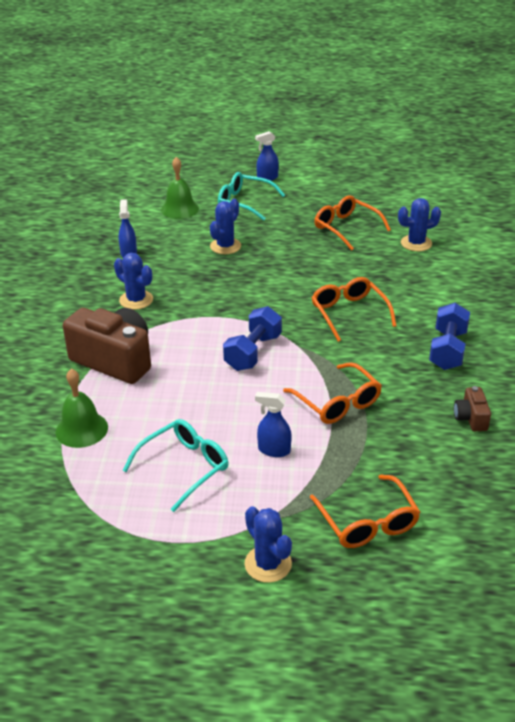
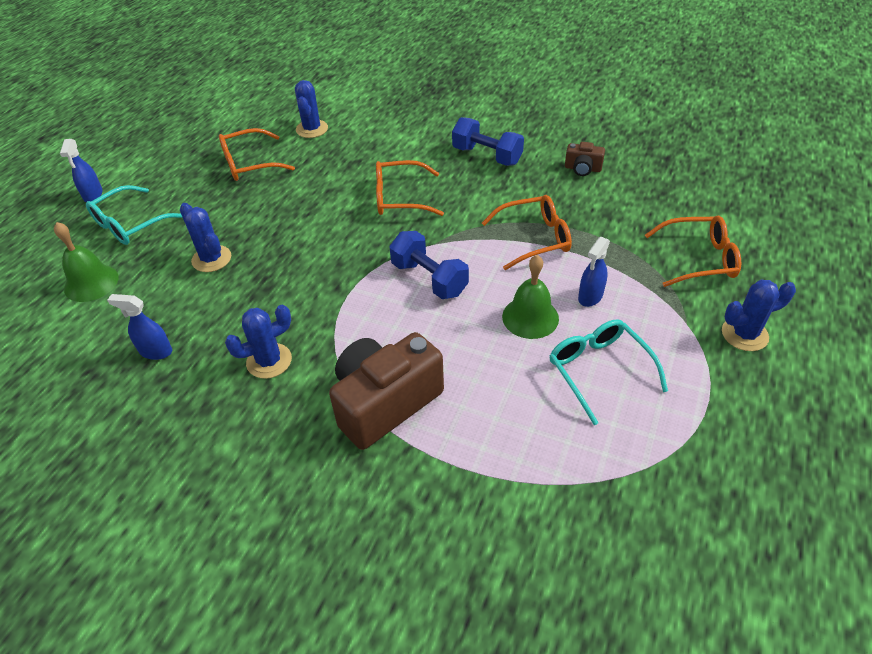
camera: 70 degrees left, 10 degrees up
(81, 429) = (507, 456): green bell -> green bell (530, 317)

